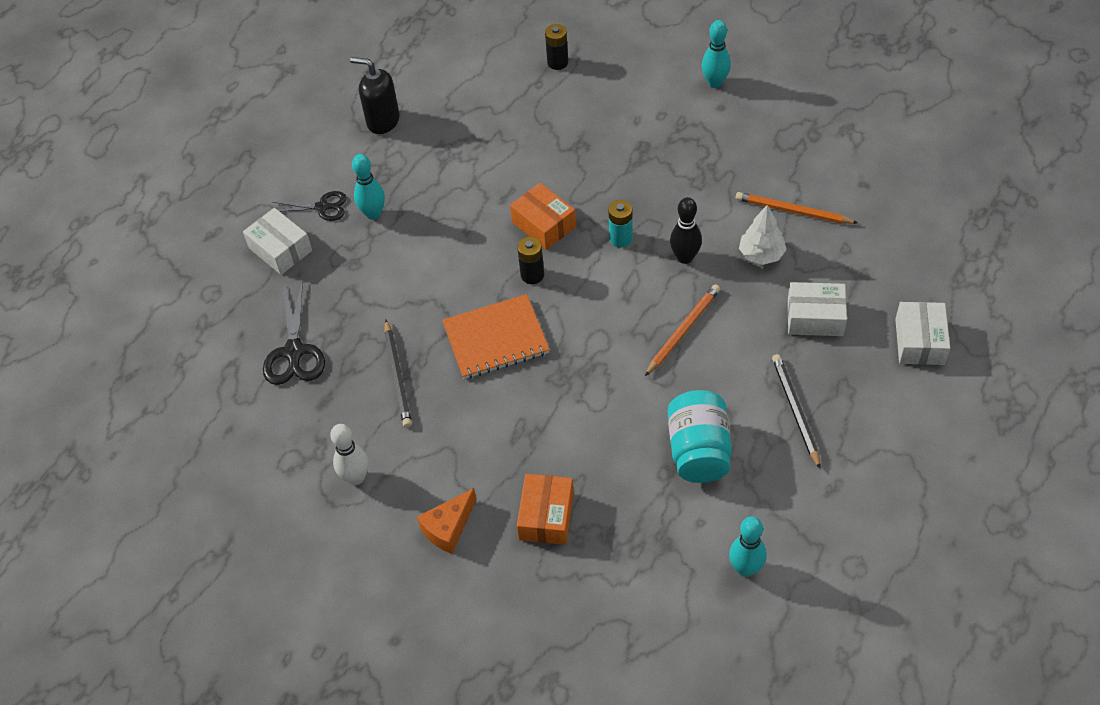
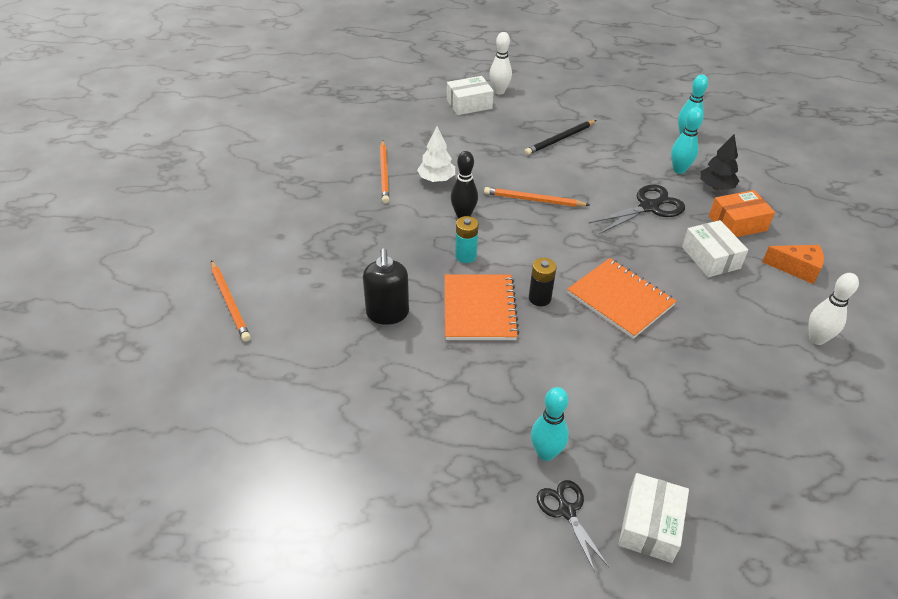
camera: 120 degrees left, 10 degrees down
(294, 352) = (752, 444): black scissors -> black scissors (648, 207)
(383, 121) = (404, 508): black soap dispenser -> black soap dispenser (387, 313)
(398, 376) = (707, 350): black pencil -> none
(544, 224) = (479, 309): orange box -> orange notebook
(557, 62) = (250, 370): black battery -> none
(621, 536) = (716, 187): none -> black tree
(643, 61) = (230, 302): none -> orange pencil
(699, 450) = (624, 170): turquoise jar -> none
(715, 83) = (248, 246): turquoise bowling pin -> turquoise bowling pin (679, 170)
(815, 317) = (478, 145): white box -> white box (710, 258)
(943, 389) = (499, 91): none -> white bowling pin

